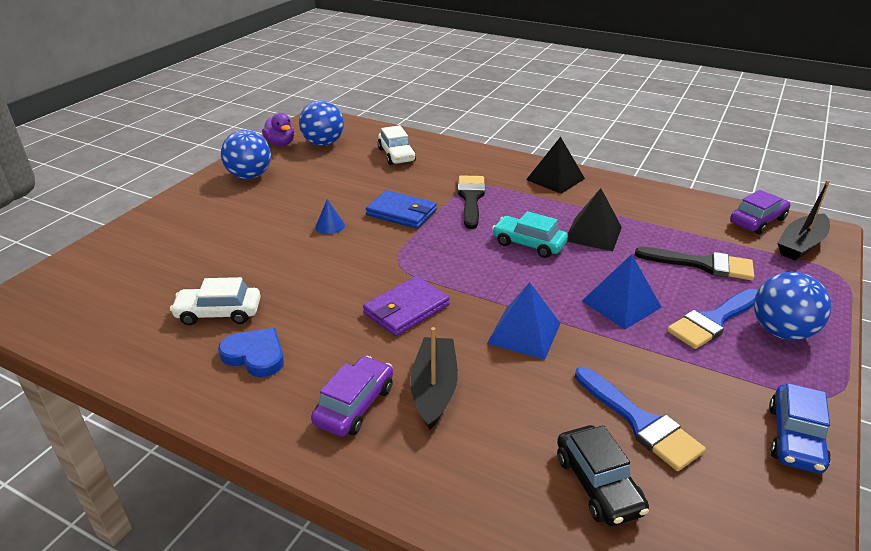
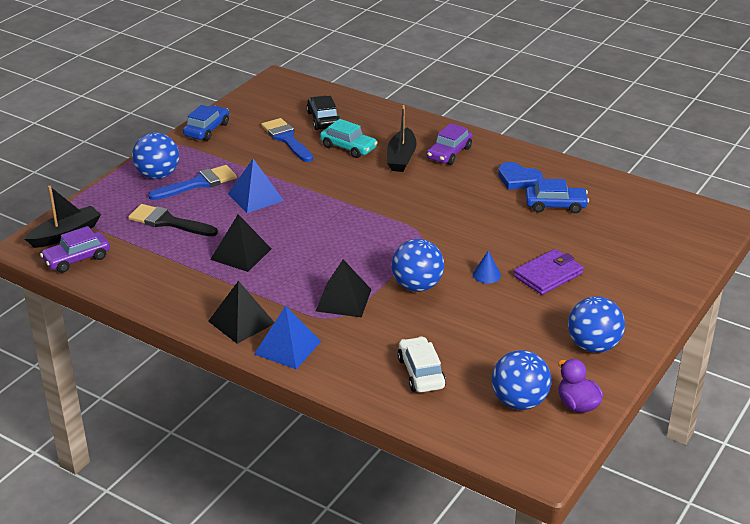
camera: 175 degrees left, 0 degrees up
(219, 313) = (555, 205): white car -> blue car
(401, 213) = (417, 286): blue wallet -> blue ball
(406, 309) = (416, 201): purple wallet -> purple wallet (548, 275)
(471, 198) = (343, 300): black brush -> black pyramid
(524, 333) = (335, 183): blue pyramid -> blue pyramid (288, 347)
(528, 244) = (304, 247): turquoise car -> turquoise car (348, 147)

